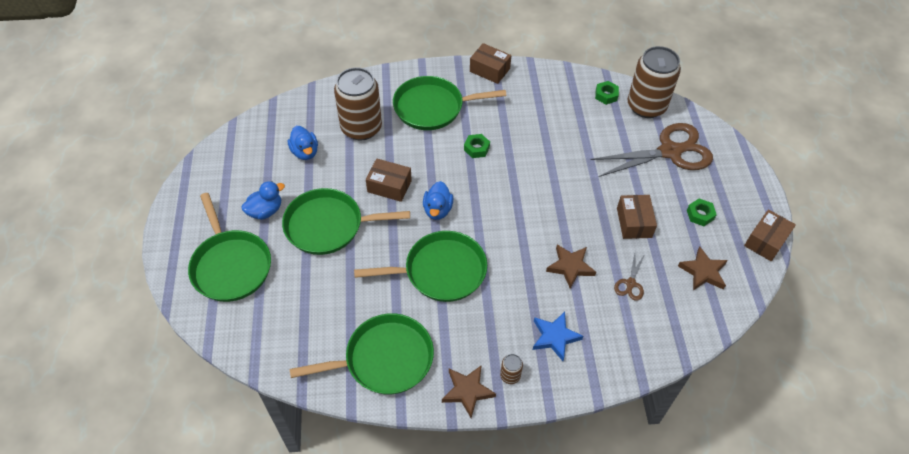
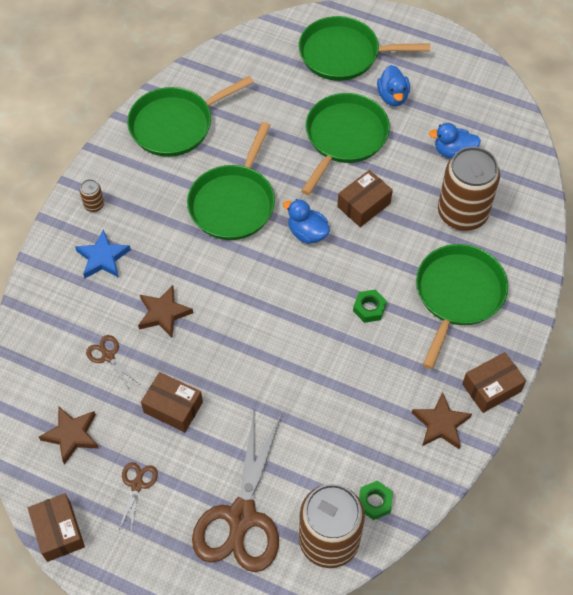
camera: 120 degrees right, 5 degrees up
(384, 359) = (175, 125): green pan -> green pan turned 45 degrees clockwise
(467, 391) = (104, 168): brown star -> brown star (440, 424)
(700, 215) = (137, 485): green nut -> brown scissors

